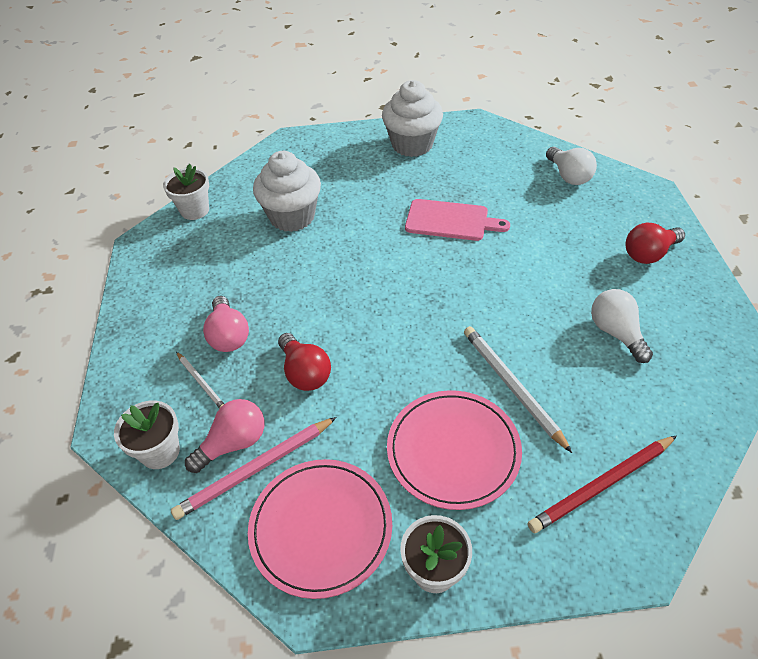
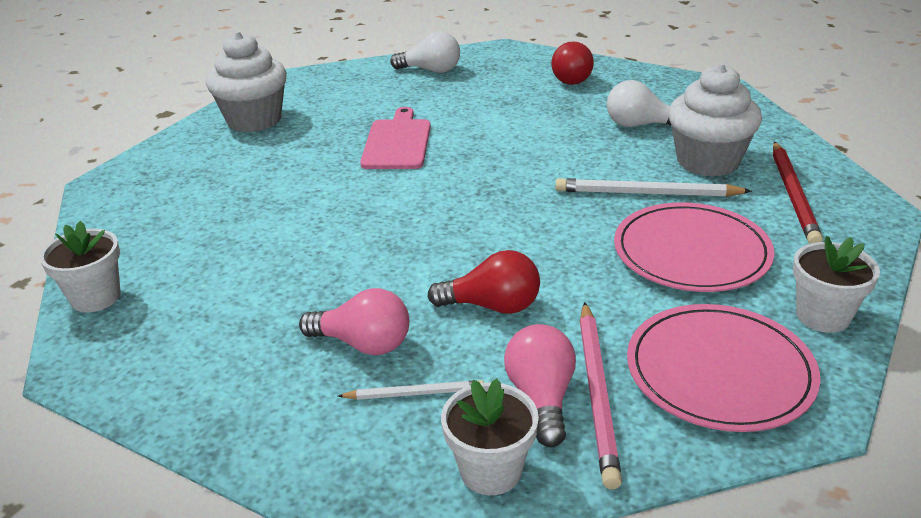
camera: 55 degrees left, 15 degrees down
(292, 217) = (236, 229): white cupcake -> white cupcake (708, 161)
(450, 221) = (397, 142): pink cutting board -> pink cutting board turned 45 degrees counterclockwise

